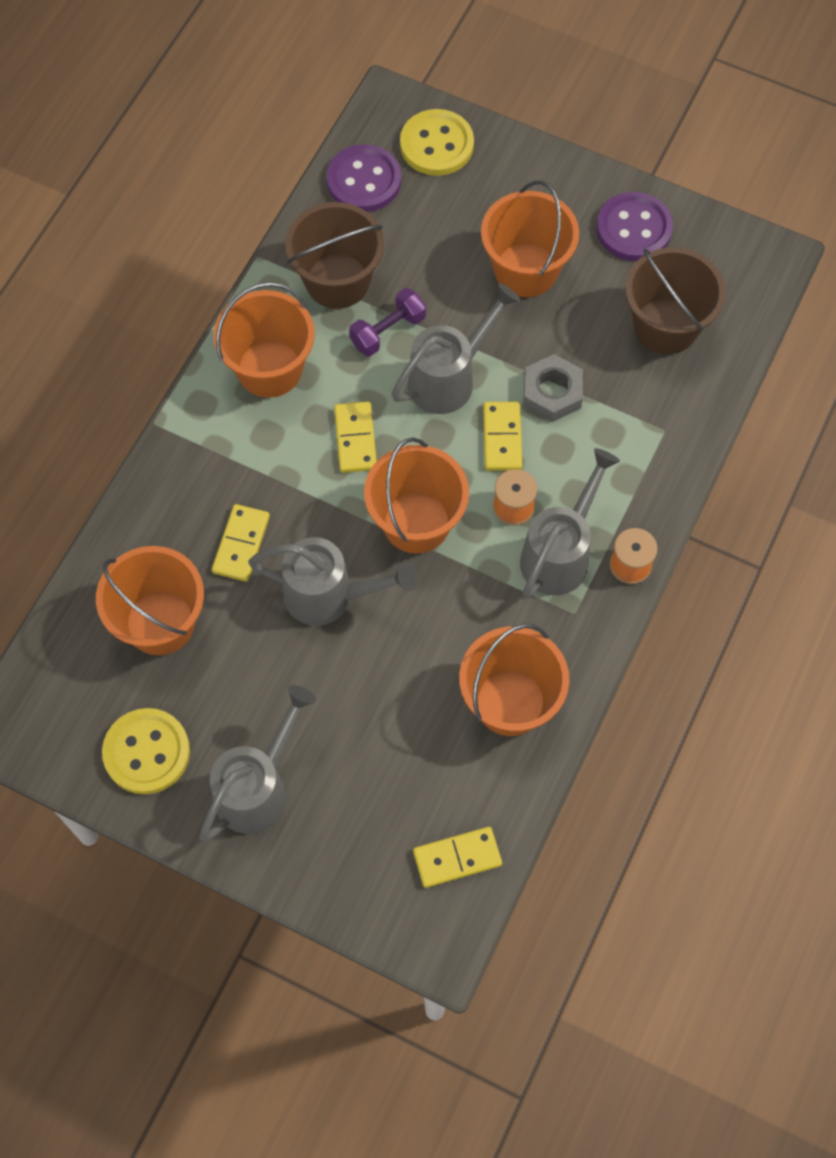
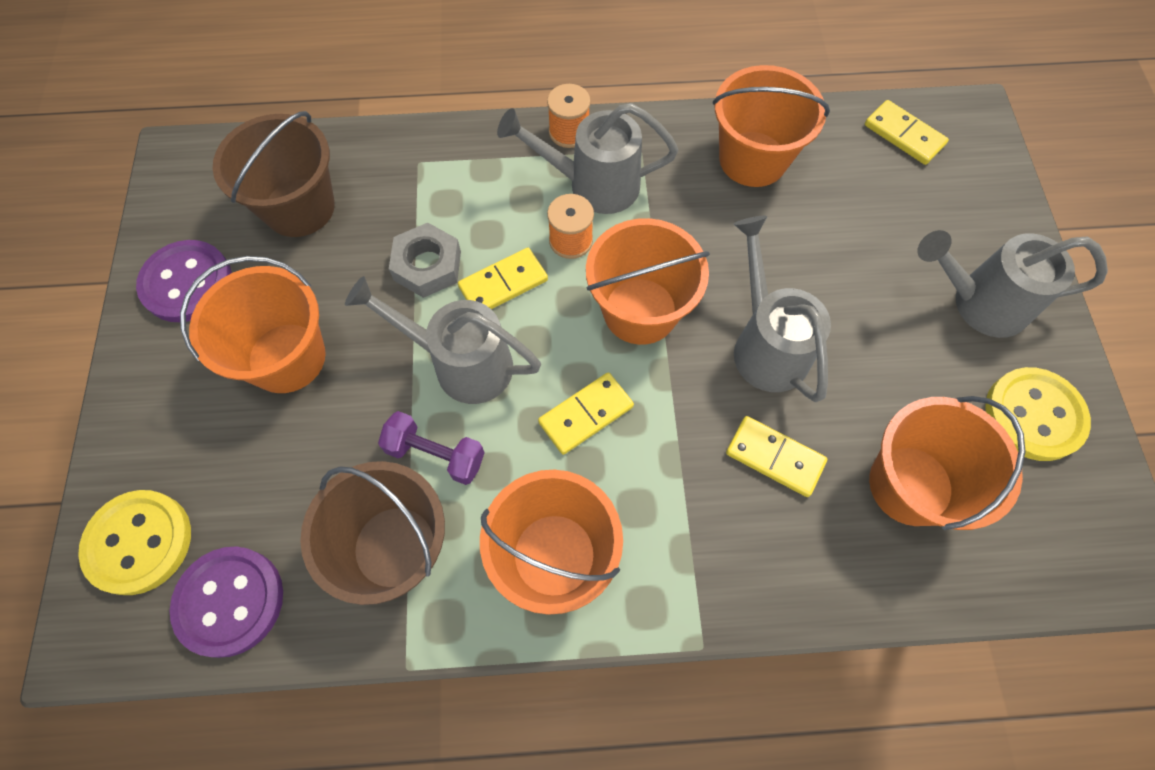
camera: 120 degrees left, 0 degrees up
(241, 544) = (774, 457): yellow domino -> yellow domino turned 45 degrees clockwise

